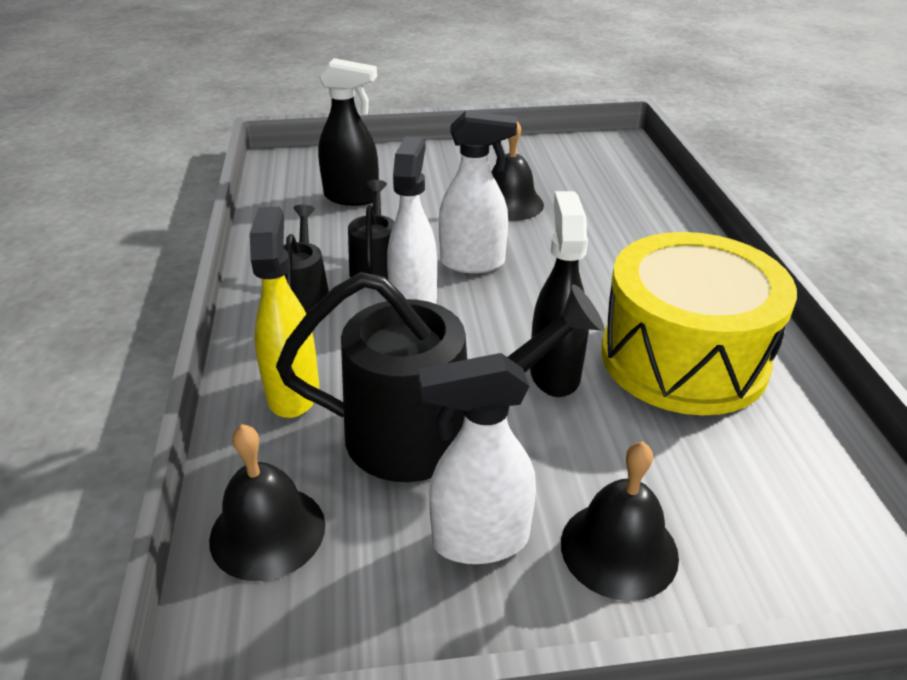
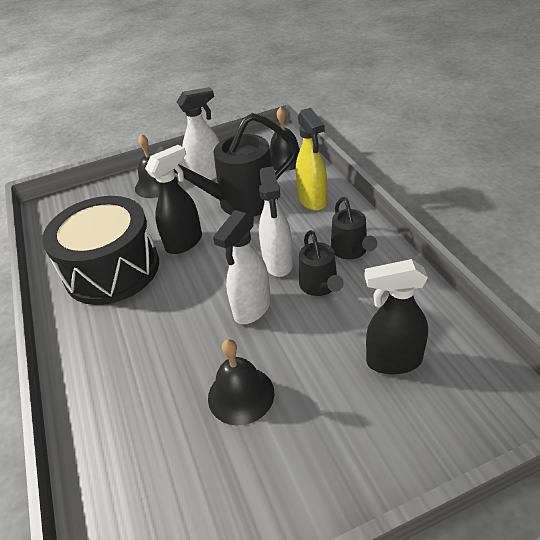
camera: 170 degrees right, 5 degrees up
(473, 263) = (252, 309): white spray bottle -> white spray bottle turned 45 degrees counterclockwise
(554, 373) = (184, 242): black spray bottle -> black spray bottle turned 120 degrees counterclockwise
(683, 358) = (112, 269): yellow drum -> black drum

